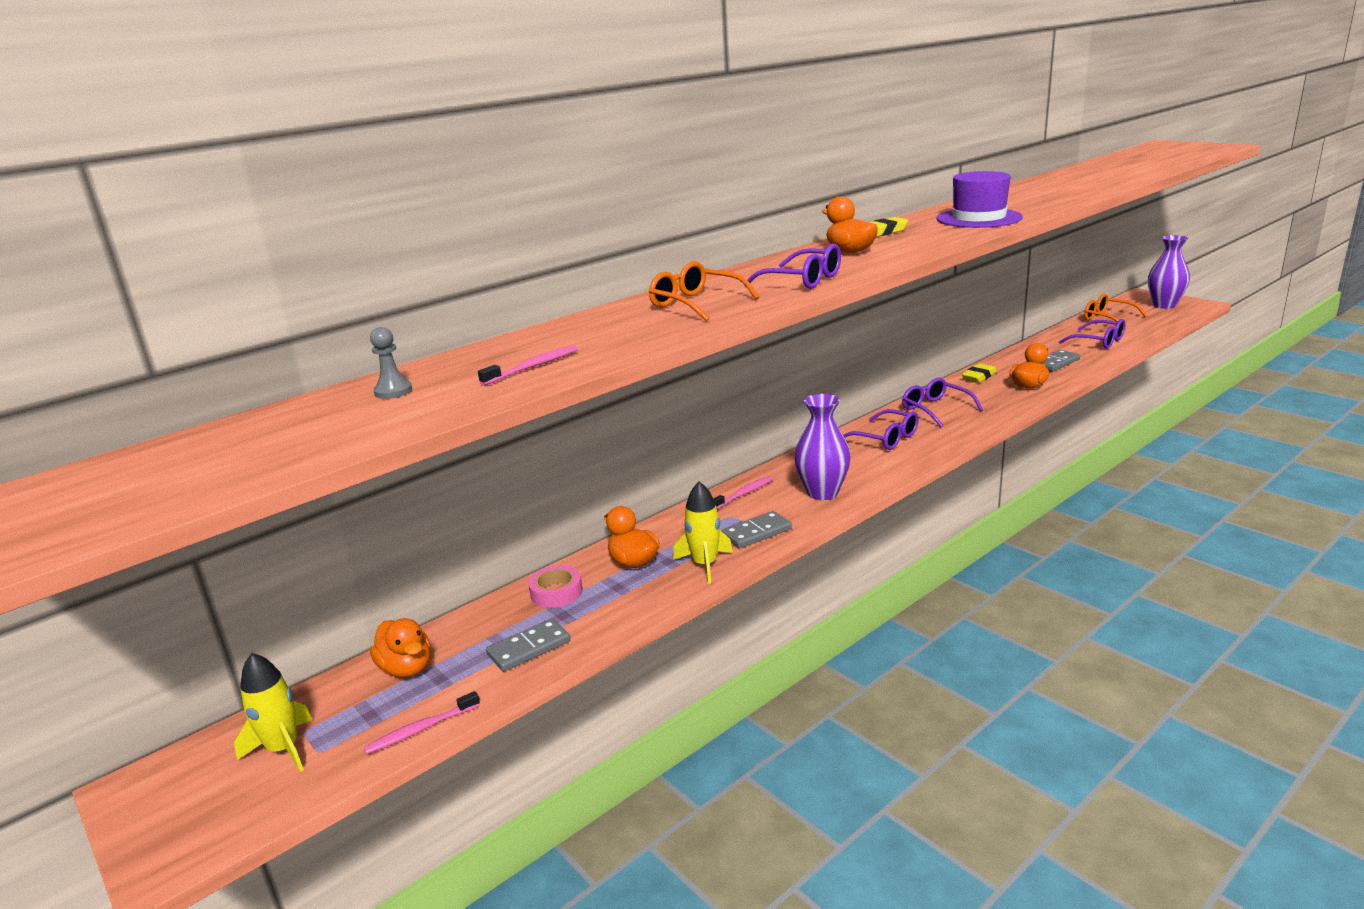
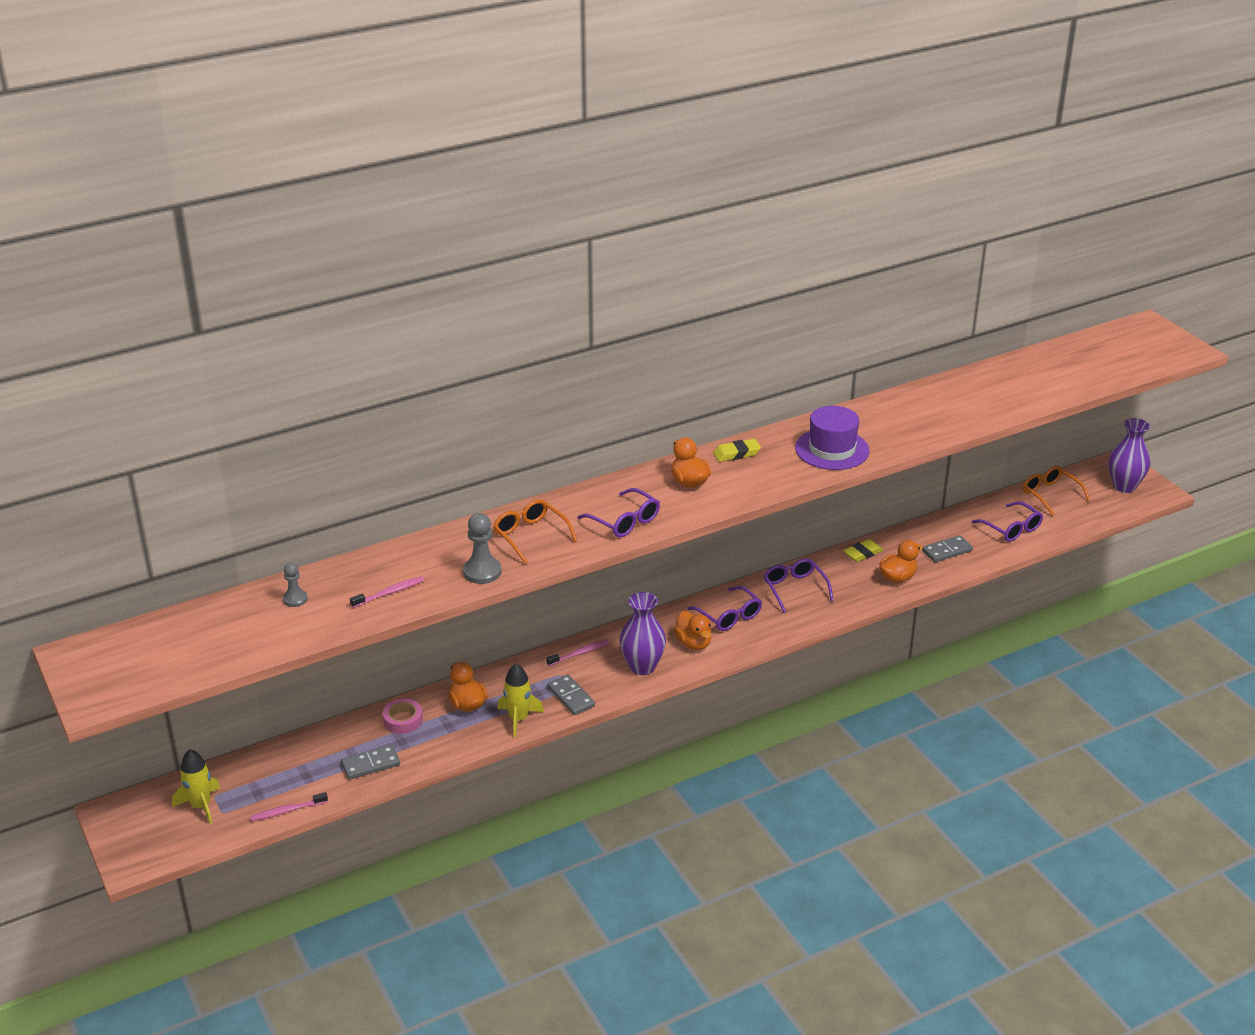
camera: 10 degrees right, 10 degrees up
(406, 668) = (286, 762): orange duck -> orange duck (693, 643)
(653, 334) = (482, 572): none -> grey pawn
(757, 533) = (571, 697): grey domino -> grey domino turned 75 degrees clockwise

